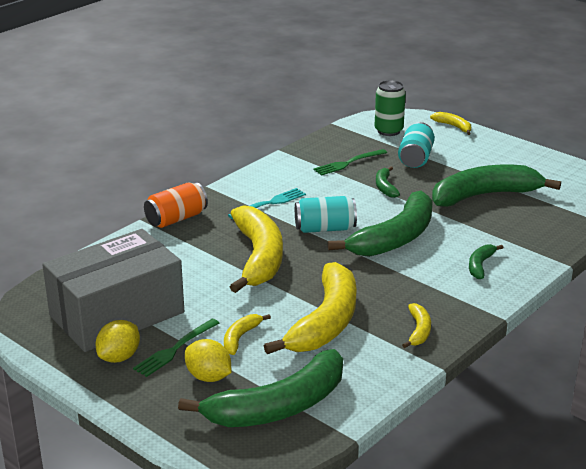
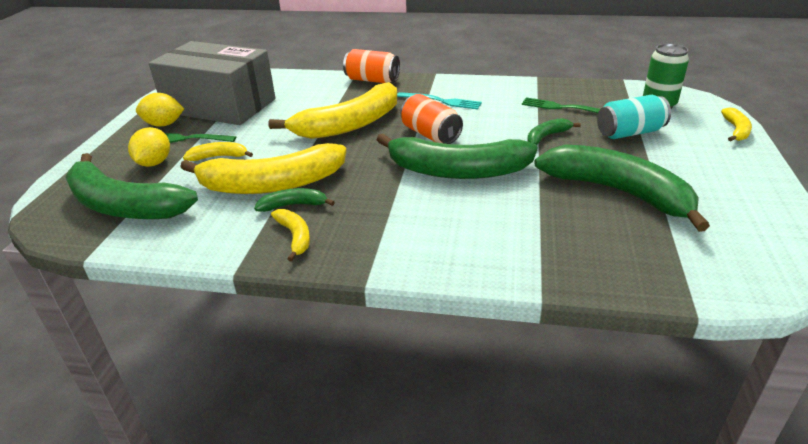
camera: 60 degrees right, 5 degrees up
(325, 229) = (430, 135): turquoise can -> orange can
(418, 331) = (295, 236): yellow banana -> yellow banana turned 90 degrees counterclockwise
(480, 265) = (462, 235): green banana -> green banana (293, 205)

